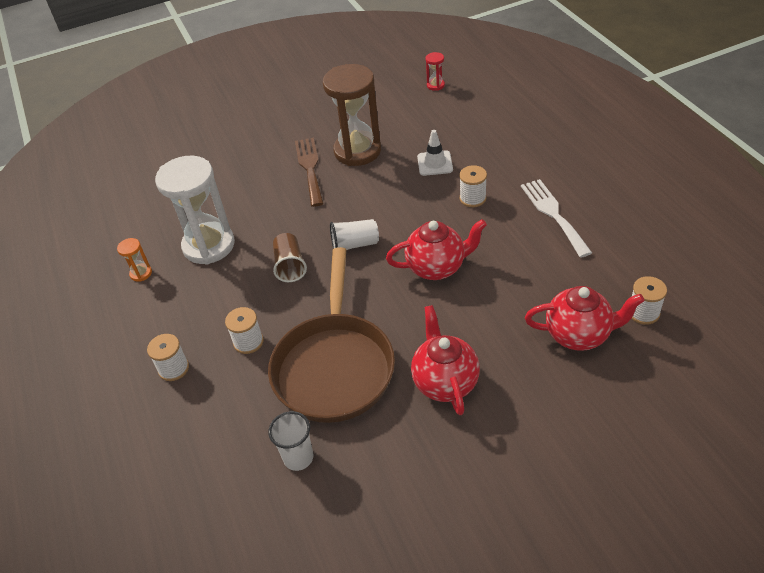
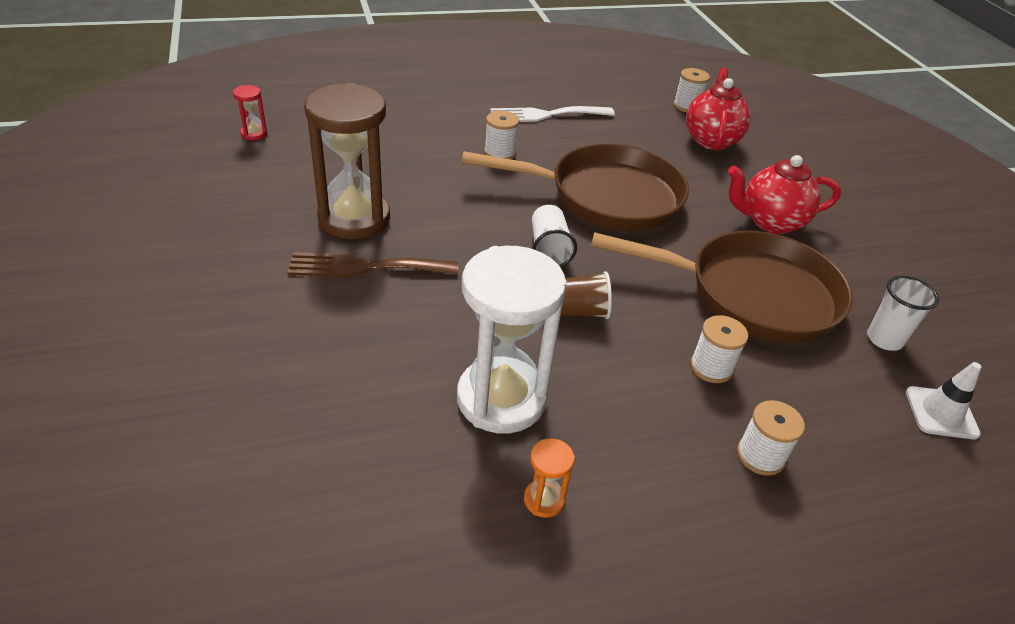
camera: 90 degrees left, 5 degrees down
(435, 163) = (421, 164): white traffic cone -> white traffic cone (941, 413)
(437, 267) = (606, 197): red teapot -> brown pan

